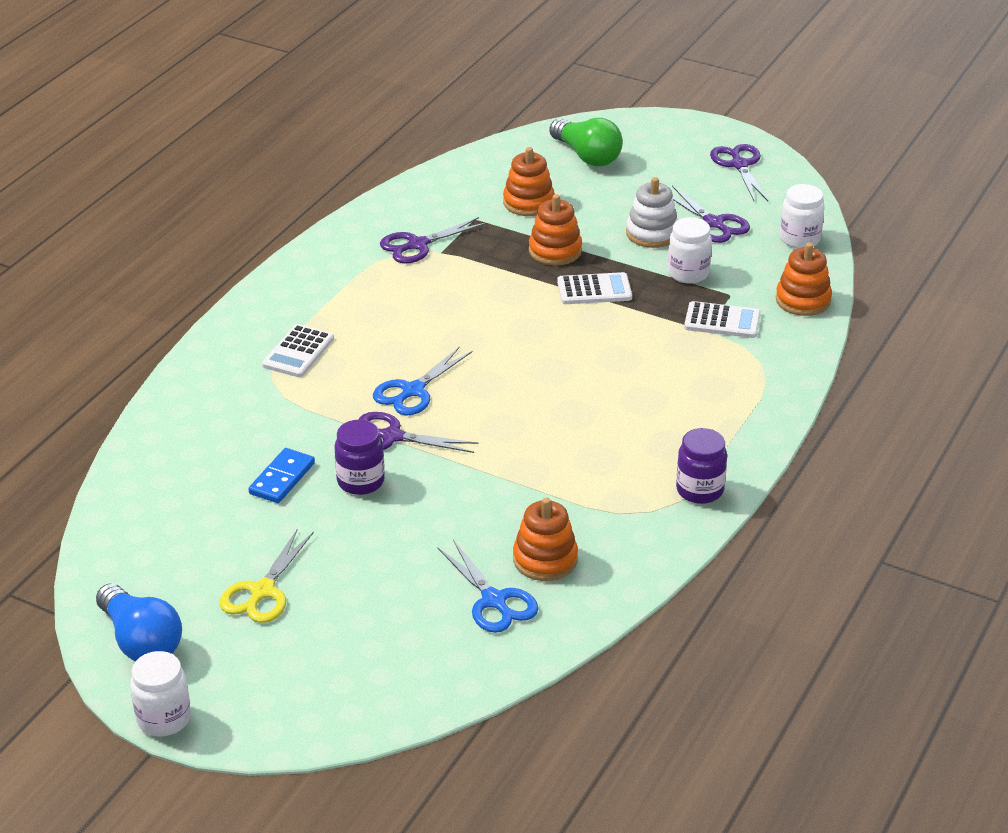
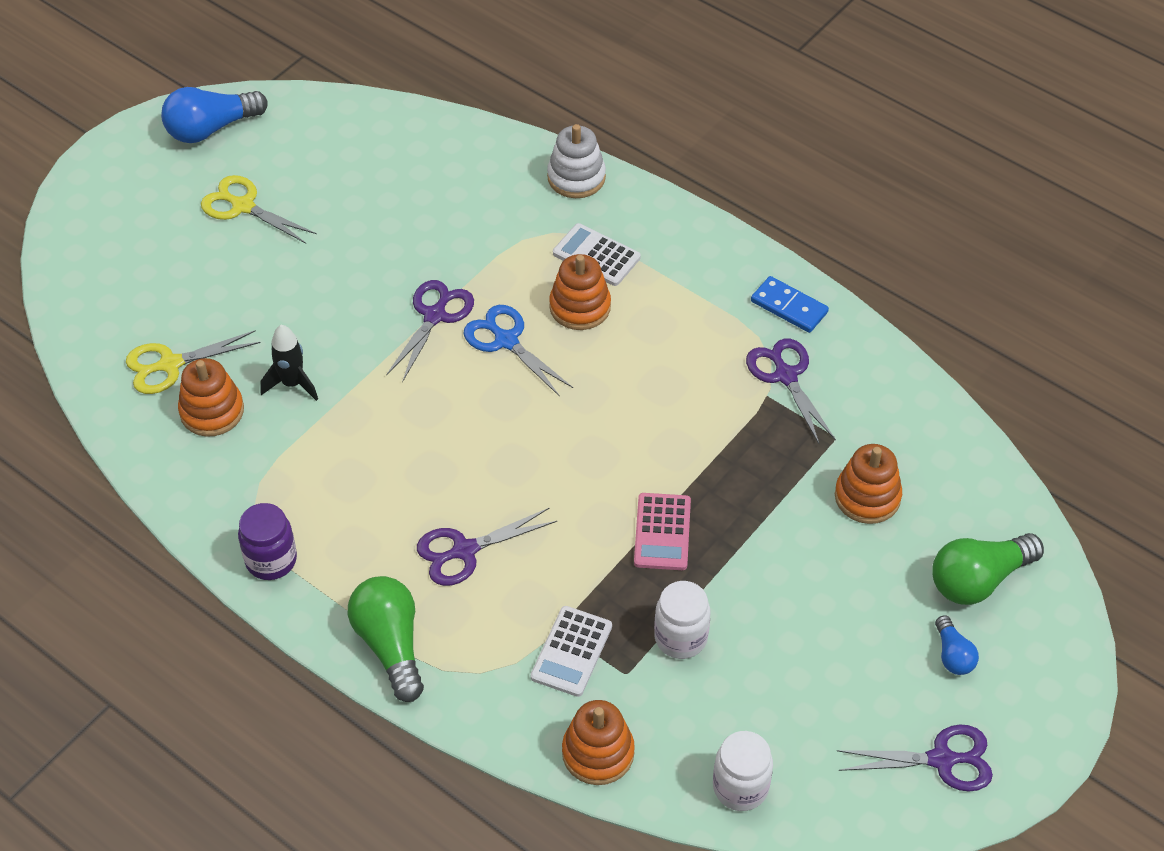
camera: 100 degrees right, 15 degrees up
(163, 719) = (116, 139): white jar -> none
(282, 478) = (395, 229): blue domino -> blue domino (789, 307)
(360, 481) = (372, 286): purple jar -> none
(494, 600) = (170, 364): blue scissors -> yellow scissors
(497, 513) = (292, 384): none -> black rocket
(555, 251) = (753, 507): orange stacking toy -> orange stacking toy (580, 307)
(594, 290) = (662, 532): white calculator -> pink calculator
(652, 233) = (778, 617): white stacking toy -> white stacking toy (576, 177)
(654, 163) = (953, 655): none -> blue light bulb
(713, 223) = (793, 692): purple scissors -> purple scissors (465, 551)
(755, 410) = (390, 645): none -> green light bulb

